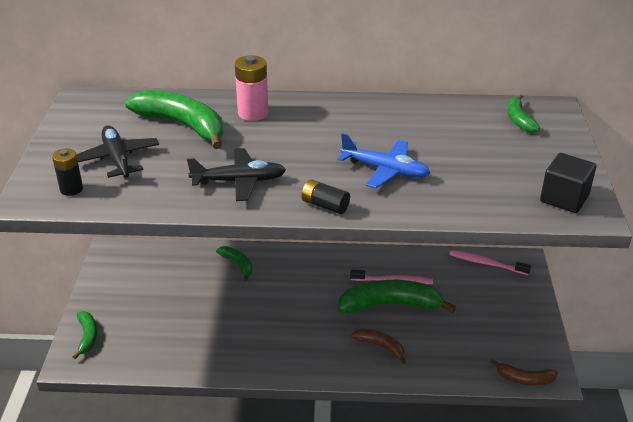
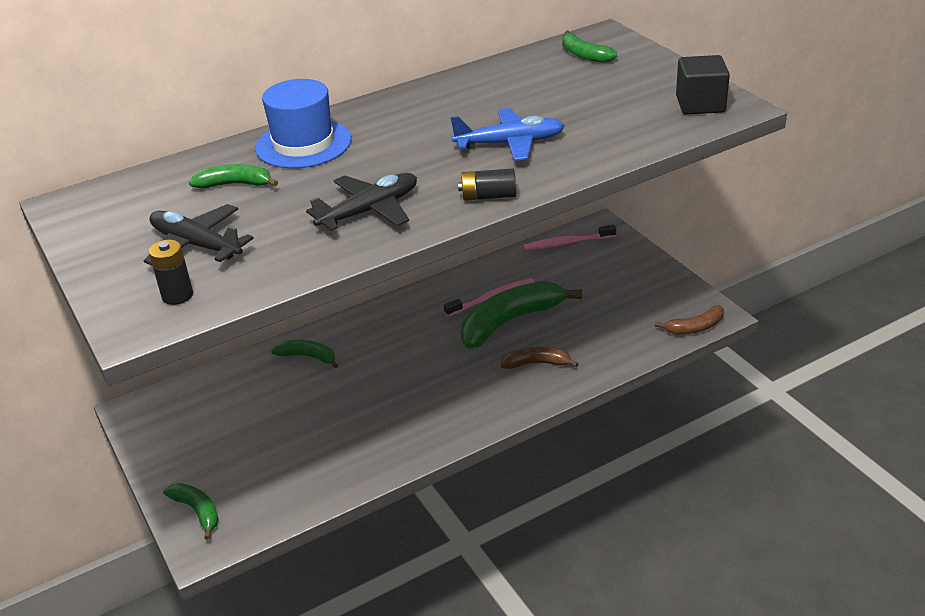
camera: 30 degrees left, 0 degrees up
(183, 125) = (235, 184): green banana -> green banana, size x0.52
(253, 113) = (303, 144): pink battery -> blue hat

